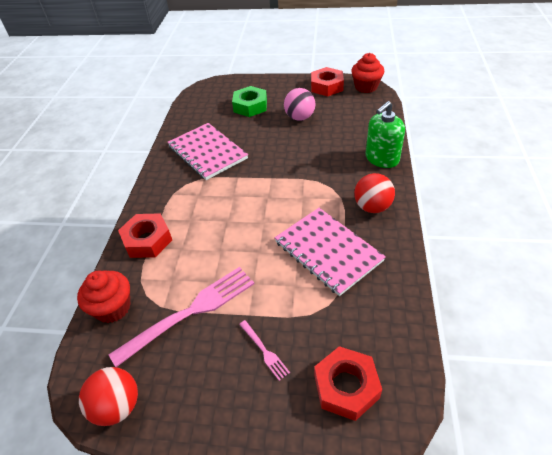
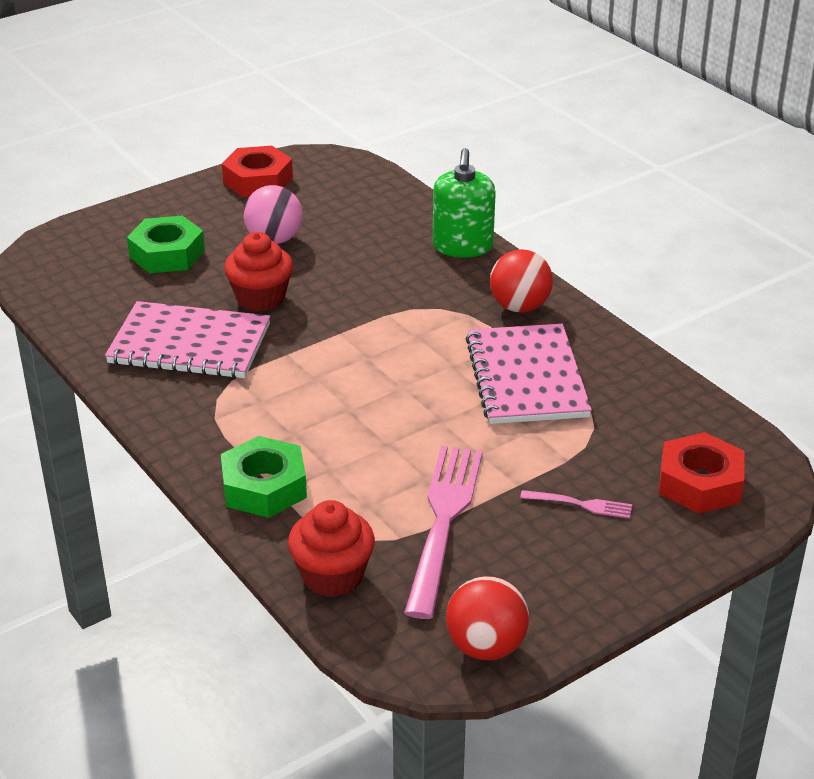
camera: 45 degrees left, 10 degrees down
(147, 240) = (264, 487): red nut -> green nut
(328, 251) = (526, 377): pink notebook -> pink notebook turned 75 degrees clockwise
(366, 87) = (322, 160): red cupcake -> red cupcake (260, 298)

